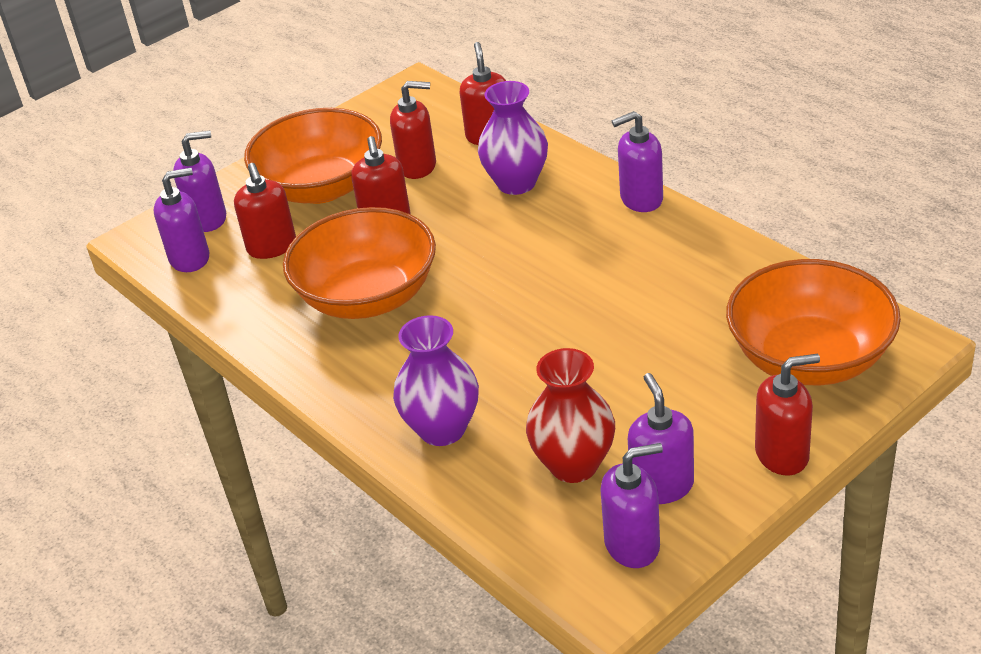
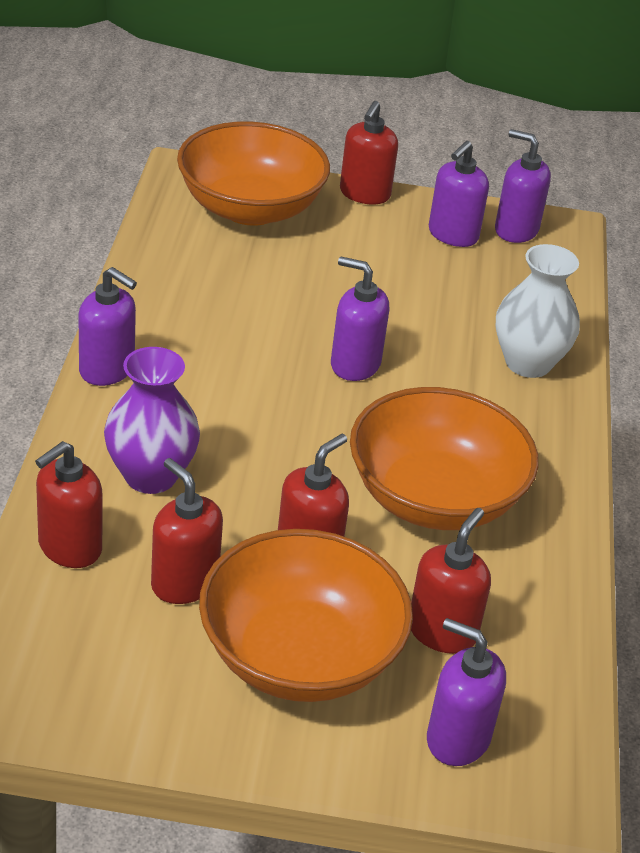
camera: 140 degrees left, 0 degrees up
(190, 258) = (533, 701): purple soap dispenser -> purple soap dispenser (354, 364)
(442, 429) = (528, 363): purple vase -> white vase
(574, 465) = (481, 281): red vase -> none
(782, 454) = (364, 194): red soap dispenser -> red soap dispenser turned 105 degrees counterclockwise

